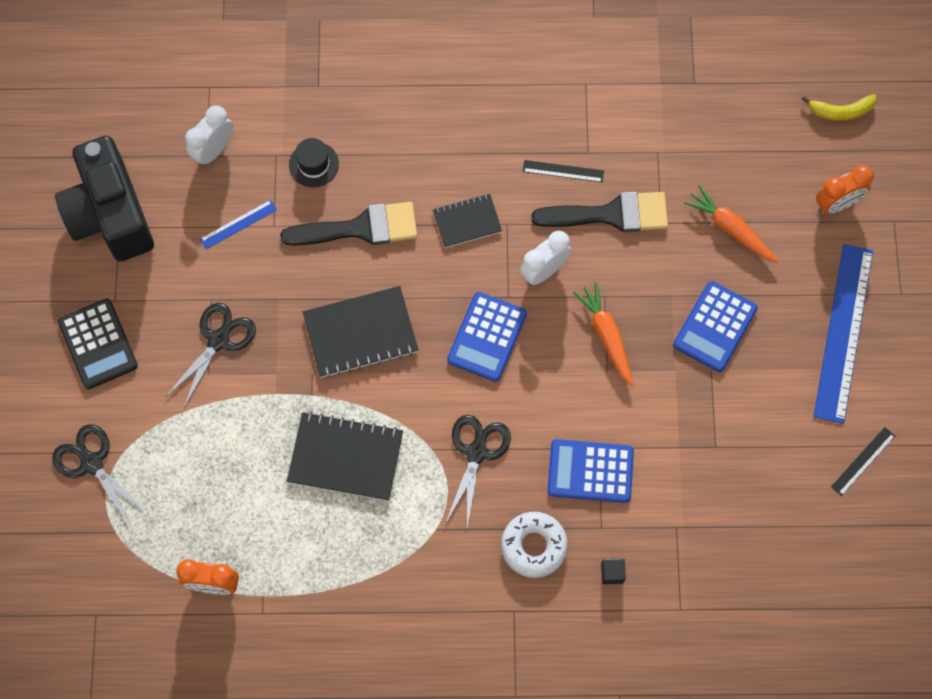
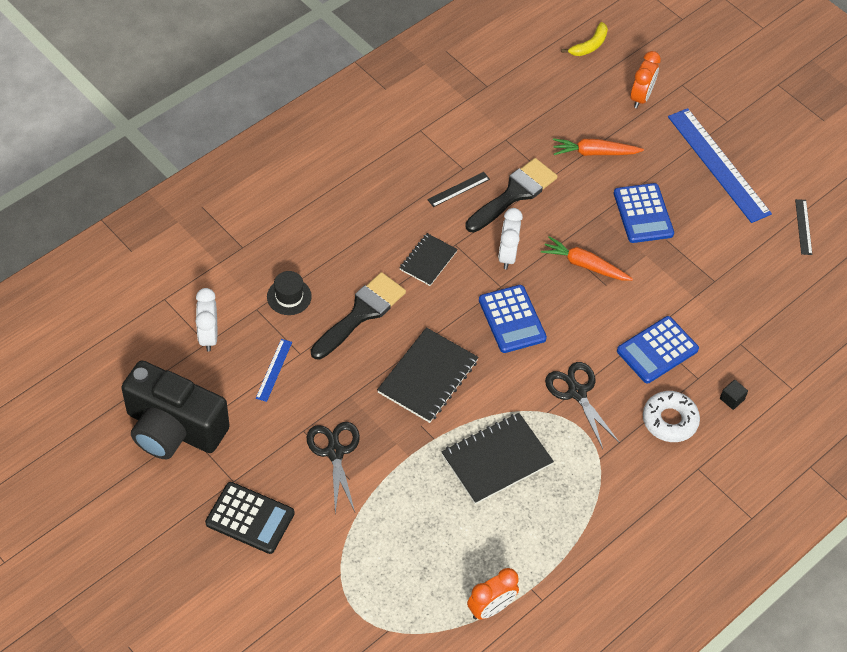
camera: 45 degrees left, 15 degrees down
(92, 463) = (325, 599): black scissors -> none

